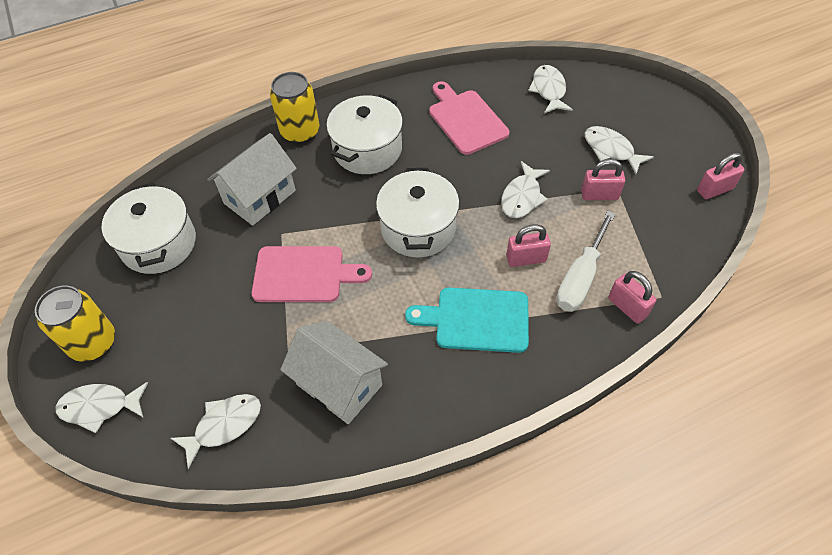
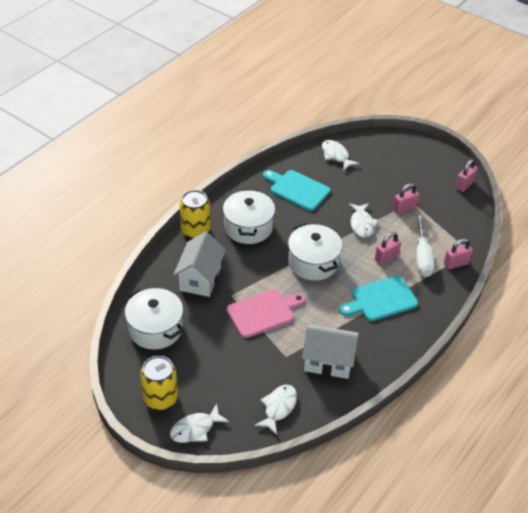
camera: 30 degrees left, 10 degrees down
(466, 119) = (297, 189): pink cutting board -> turquoise cutting board
(611, 150) = (395, 180): white fish -> none
(627, 307) = (456, 264): pink padlock -> pink padlock turned 45 degrees counterclockwise

